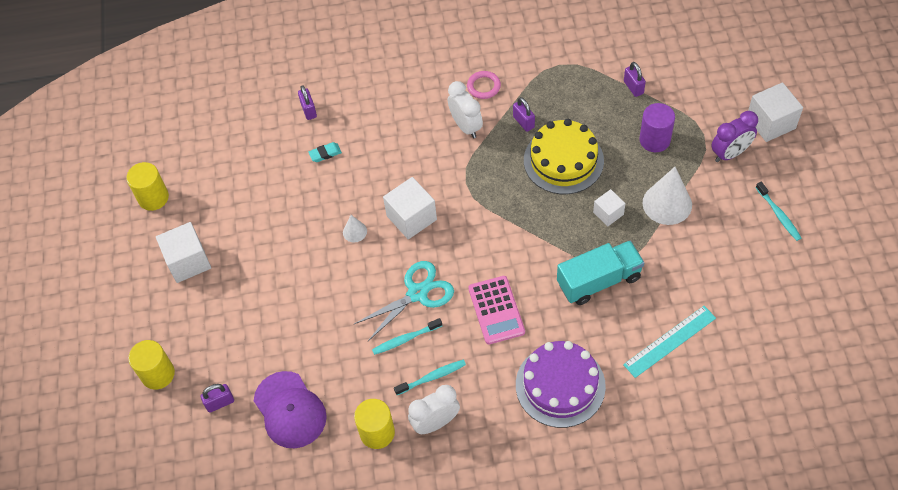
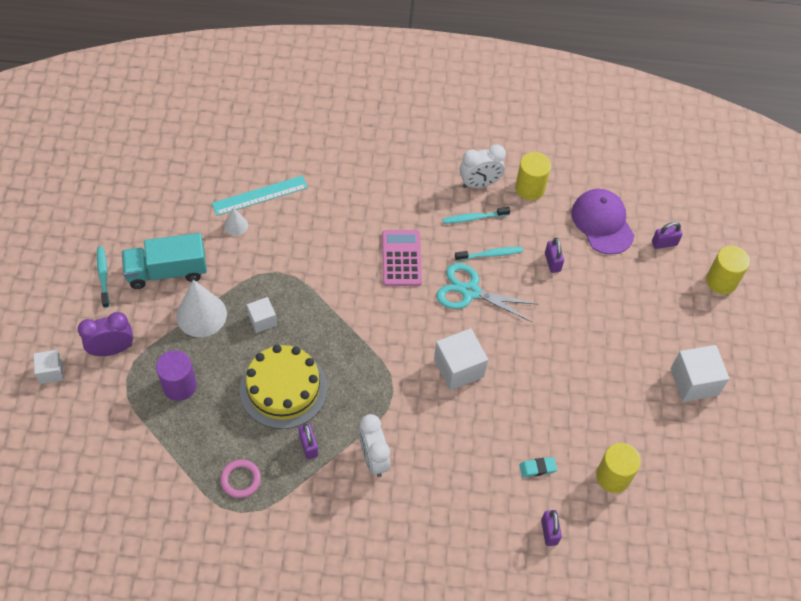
camera: 175 degrees left, 0 degrees up
(153, 198) = (733, 465): yellow cylinder -> yellow cylinder (613, 476)
(355, 231) = (519, 368): white cone -> white cone (236, 225)
(417, 293) = (470, 292): turquoise scissors -> turquoise scissors turned 45 degrees clockwise
(483, 86) = (338, 506): pink ring -> pink ring (241, 479)
(560, 385) = (366, 185): purple cake -> none
(599, 281) = (298, 260): turquoise truck -> turquoise truck (167, 271)
(633, 87) = (171, 456): purple padlock -> purple padlock (552, 262)
(770, 123) = (51, 372): white cube -> white cube, size x0.59

